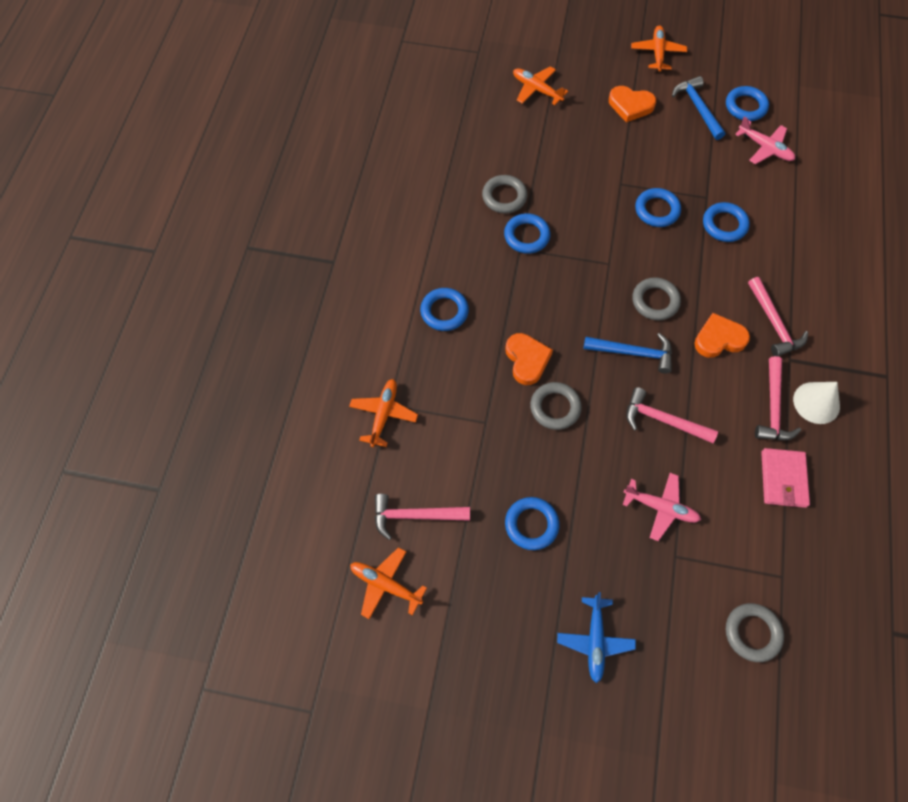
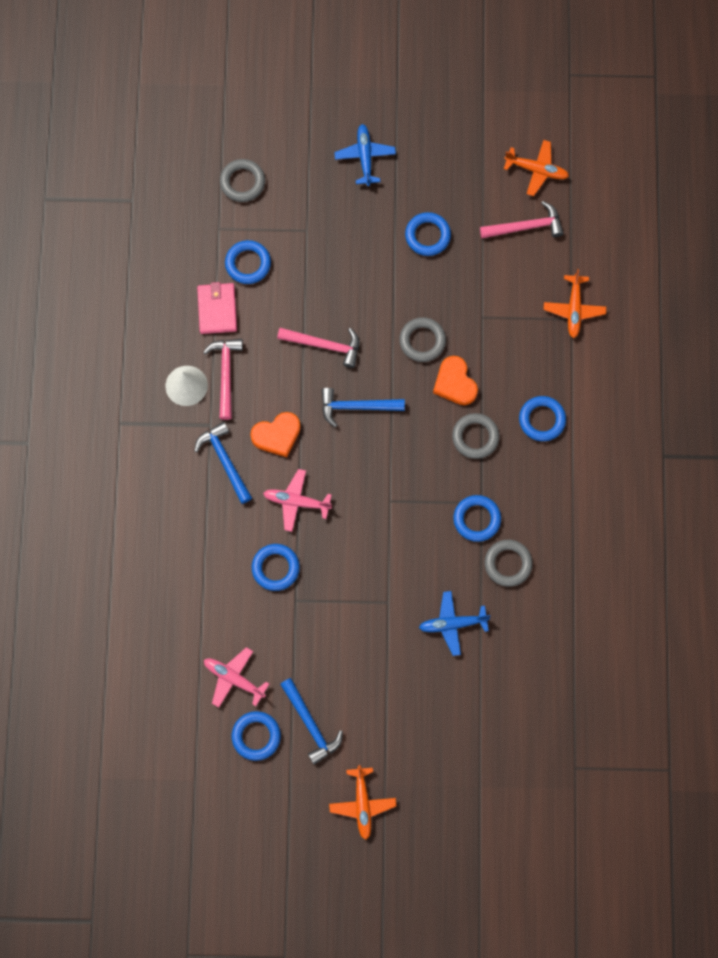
camera: 170 degrees right, 10 degrees up
(536, 89) = (497, 720): orange plane -> none
(563, 159) = (452, 624): none -> blue plane
(630, 106) = (387, 714): orange heart -> none
(655, 301) = (340, 465): grey ring -> grey ring (475, 437)
(657, 210) = (346, 574): blue ring -> blue ring (248, 263)
(661, 508) = (321, 267): pink plane -> pink plane (296, 502)
(774, 323) = (224, 461): pink hammer -> blue hammer

